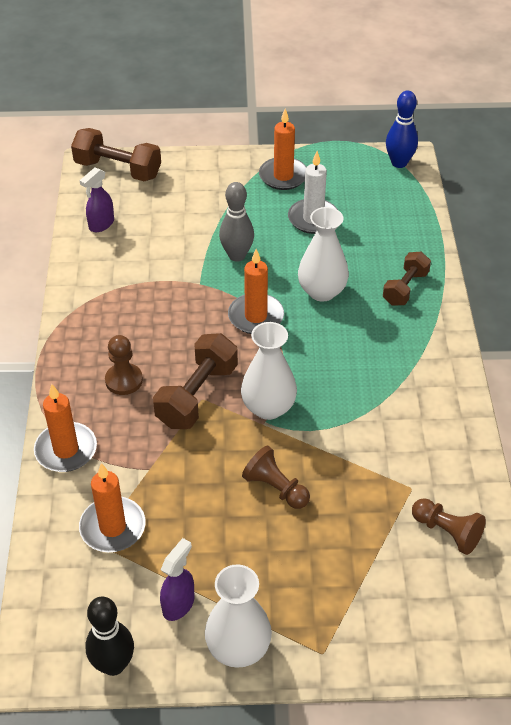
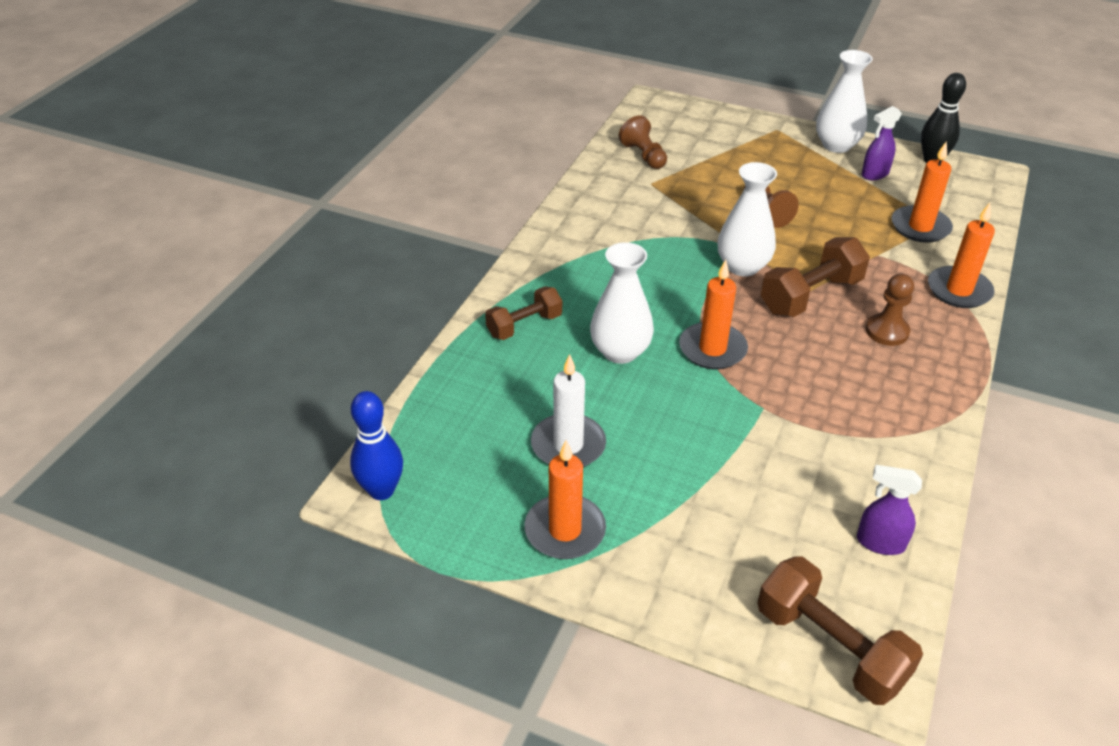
camera: 155 degrees left, 5 degrees down
(101, 224) = (879, 543): purple spray bottle -> purple spray bottle turned 135 degrees counterclockwise
(237, 255) = (699, 428): grey bowling pin -> none

